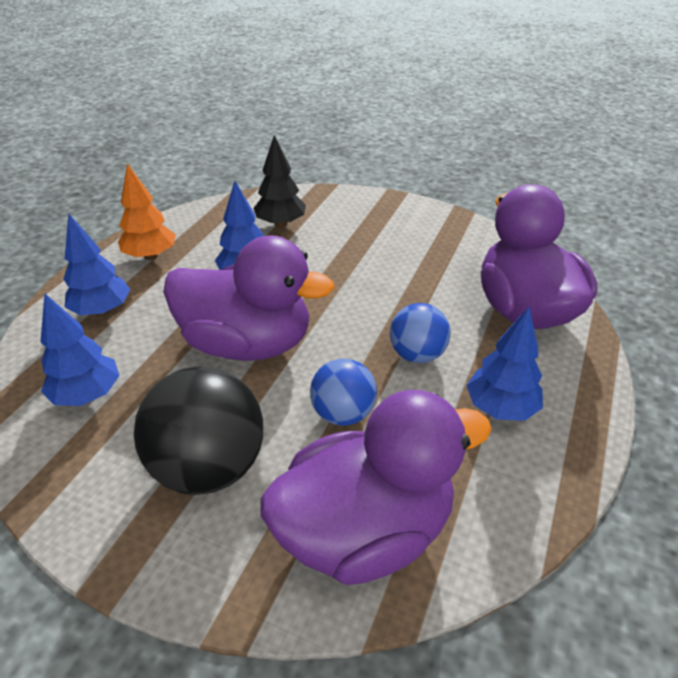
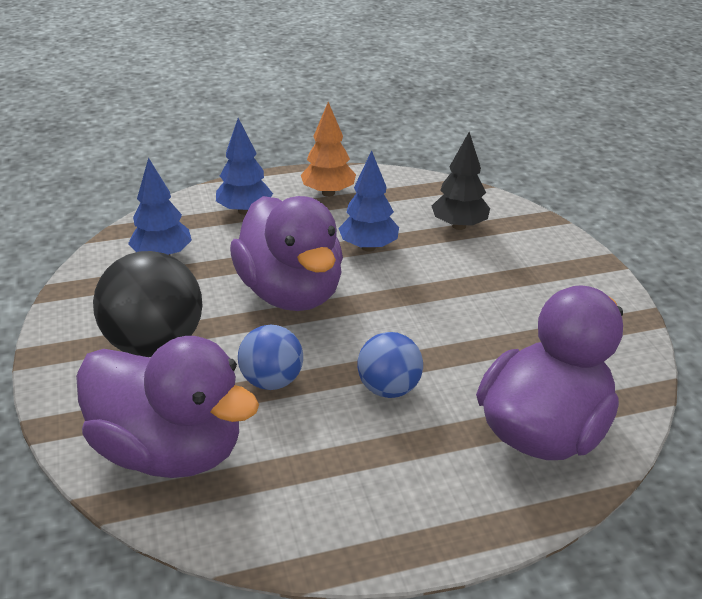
camera: 50 degrees right, 5 degrees down
(500, 408) = (380, 472): blue tree -> none

